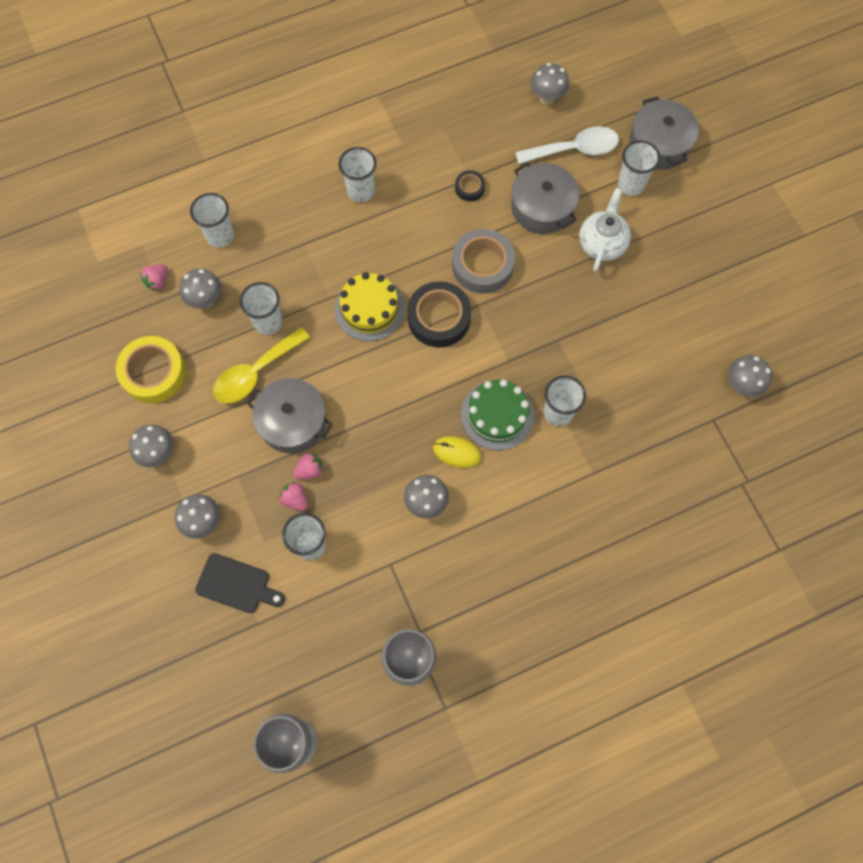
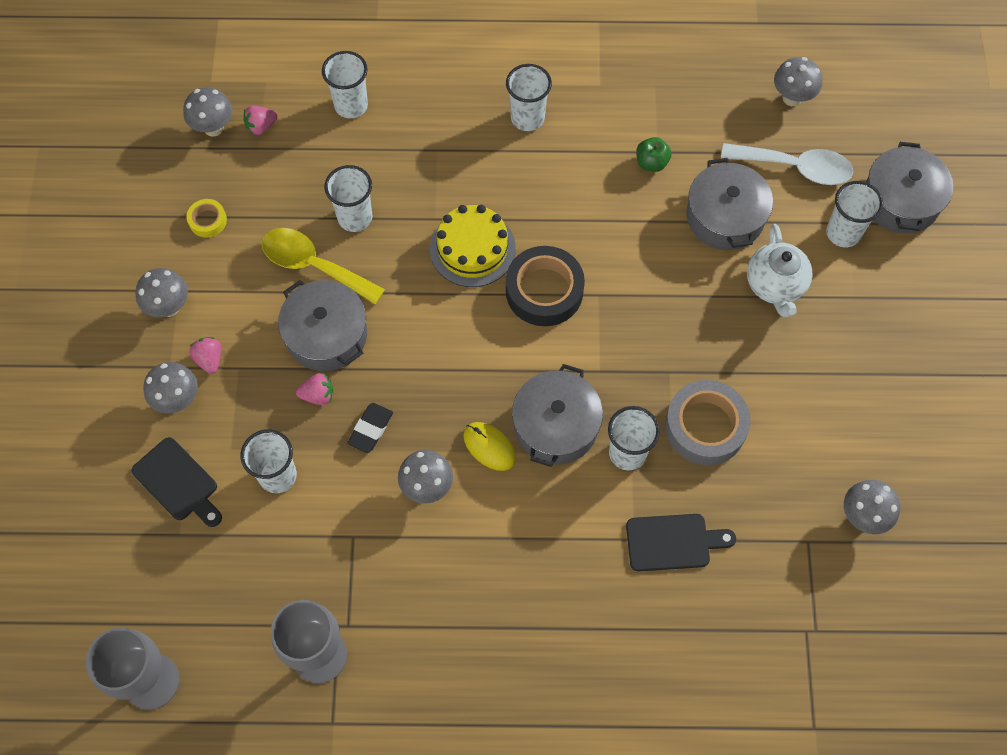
camera: 25 degrees right, 5 degrees down
(153, 373) = (207, 220): yellow tape -> yellow tape, size x0.50
(206, 300) = (301, 167): grey mushroom -> grey mushroom (213, 128)
(255, 372) = (314, 265): yellow spoon -> yellow spoon turned 45 degrees clockwise
(295, 499) = (287, 419): pink strawberry -> pink strawberry (209, 359)
(363, 478) = (370, 429): none -> black eraser
(469, 188) = (651, 163): black tape -> green apple
(482, 265) = (623, 253): grey tape -> grey tape (705, 426)
(497, 415) = (556, 425): green cake -> grey pot
(602, 243) = (775, 285): white teapot -> white teapot turned 135 degrees clockwise
(621, 463) = (673, 542): none -> black cutting board

